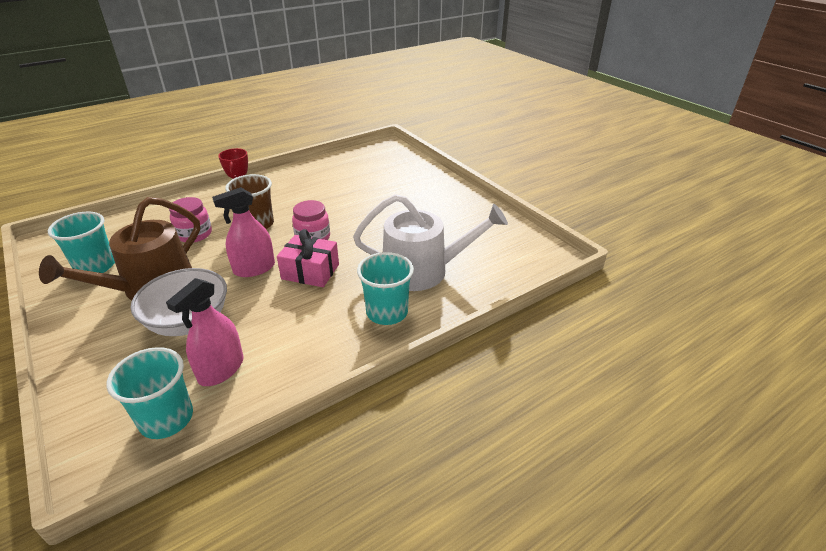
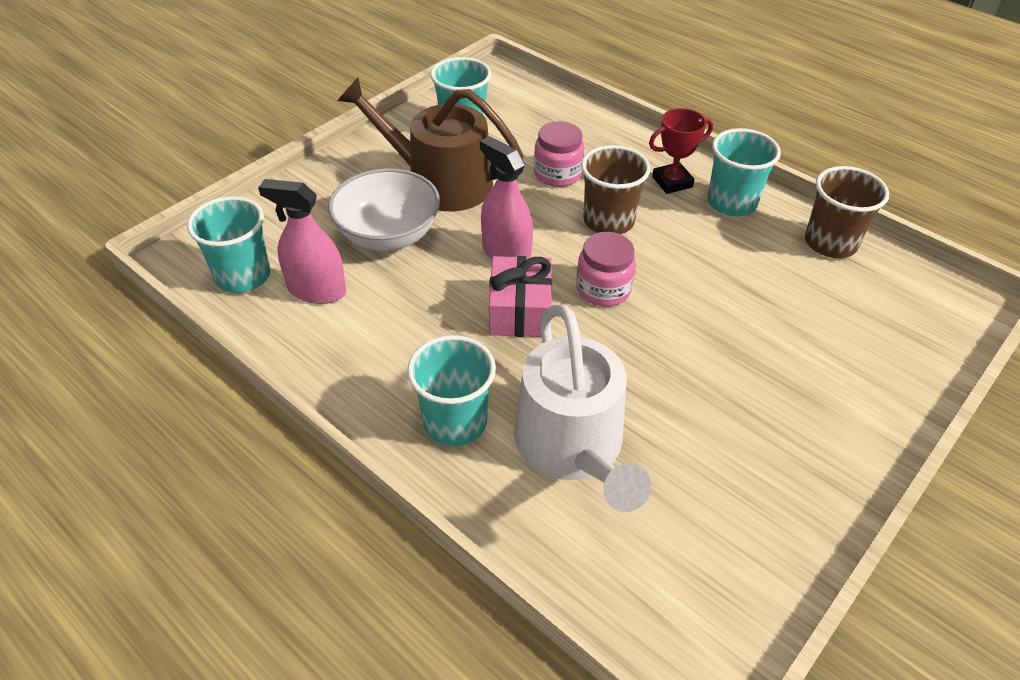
camera: 75 degrees right, 10 degrees up
(276, 183) = (731, 203): none -> turquoise cup
(328, 165) = (830, 243): none -> brown cup

